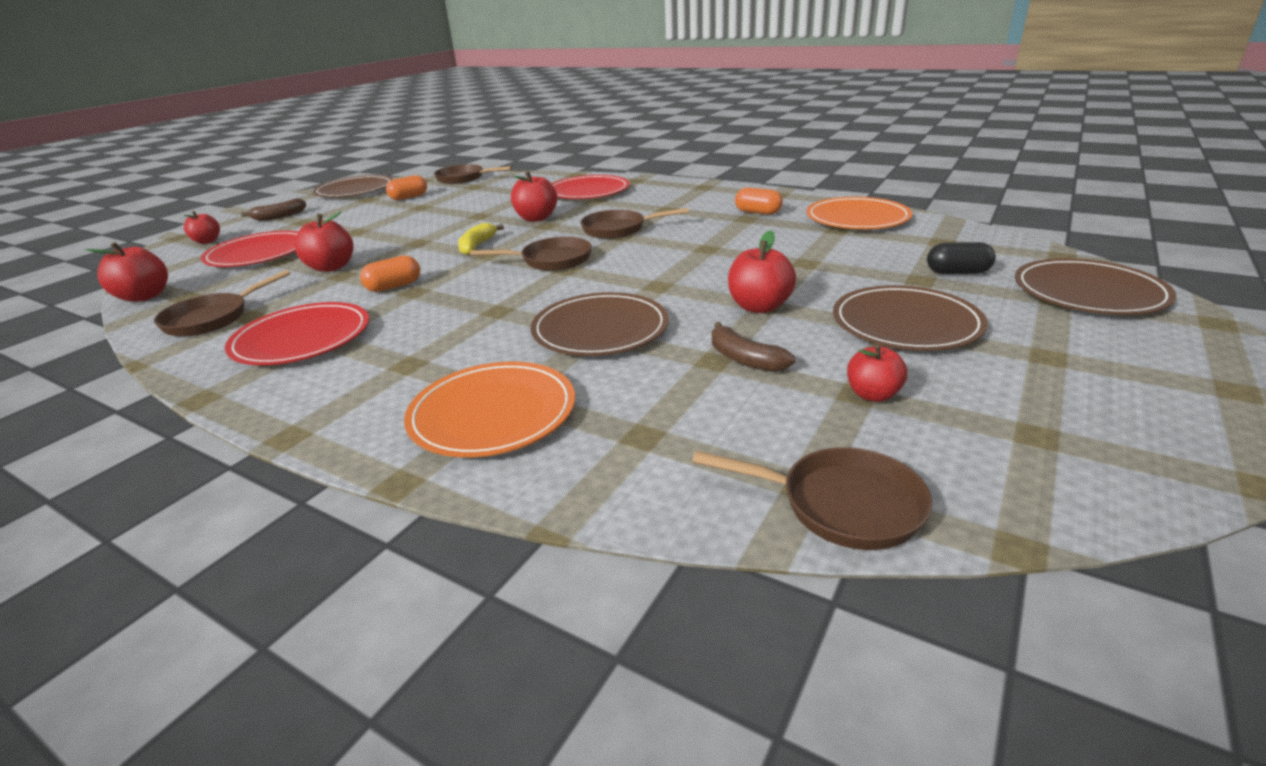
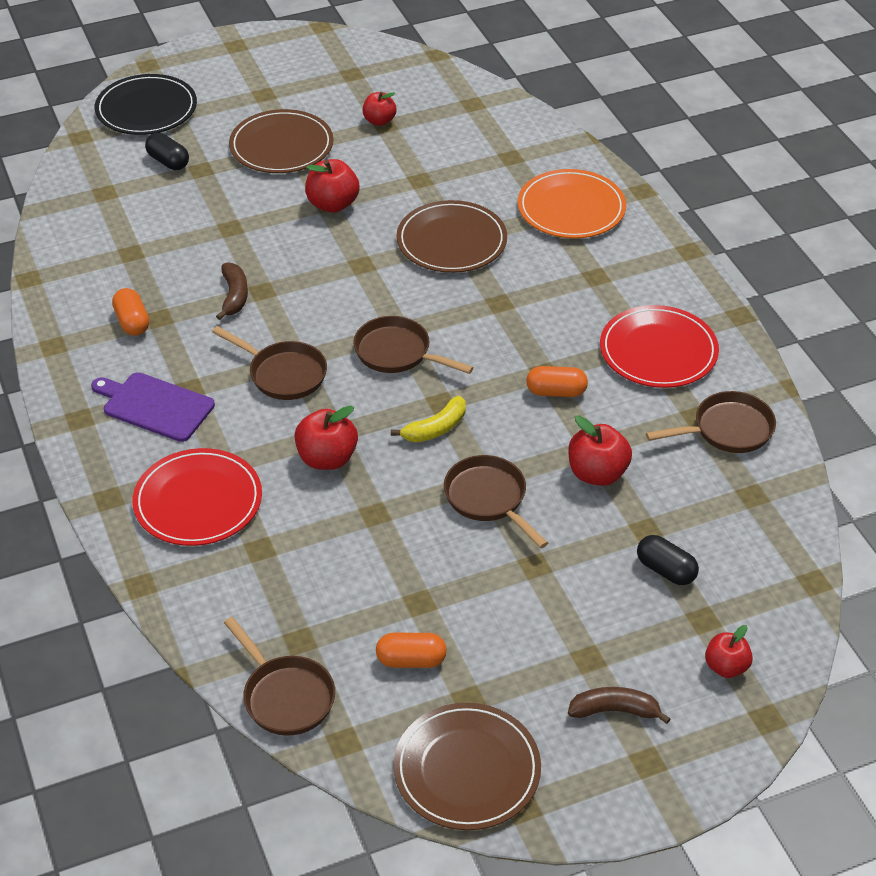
camera: 145 degrees left, 15 degrees up
(144, 296) = (795, 524): red apple -> none
(258, 253) = (666, 570): red plate -> black capsule
(672, 200) = (155, 406): none -> purple cutting board
(744, 359) = (403, 172): brown banana -> brown banana (234, 296)
(841, 505) = (471, 92): brown pan -> brown pan (488, 499)
(857, 218) = (85, 258): orange plate -> none
(1089, 292) = (146, 109): brown plate -> black plate

